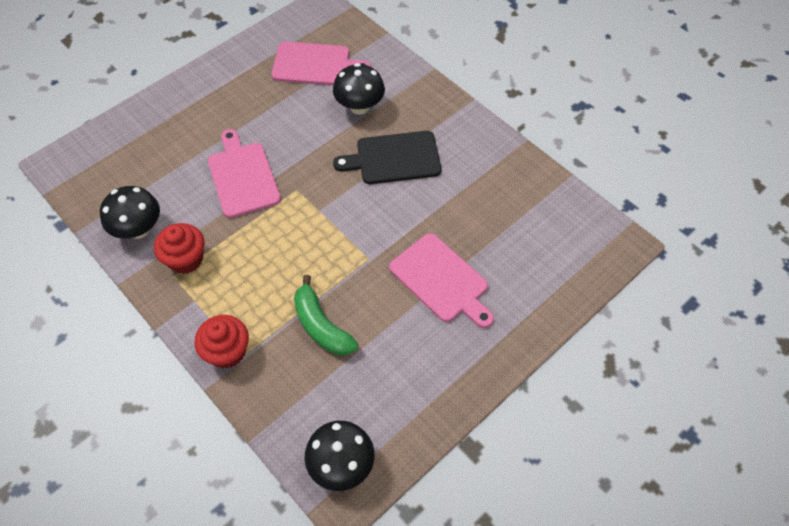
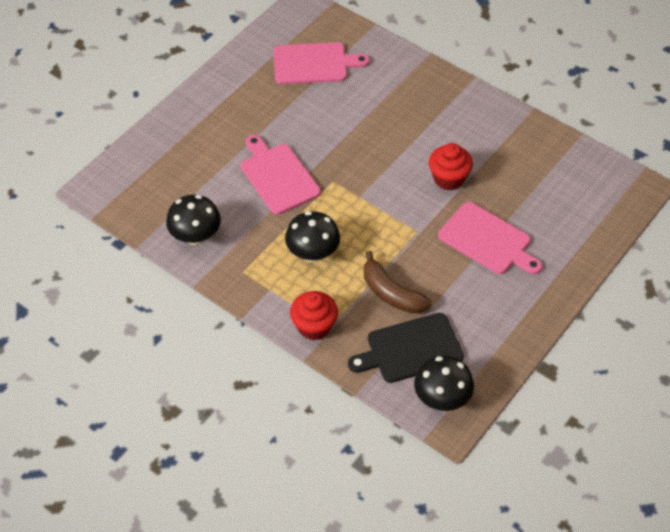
camera: 10 degrees left, 5 degrees down
(186, 259) = (249, 256): red cupcake -> red cupcake (448, 178)
(321, 326) = (391, 293): green banana -> brown banana
(359, 106) = (369, 98): black mushroom -> black mushroom (313, 253)
(394, 158) = (415, 141): black cutting board -> black cutting board (410, 349)

